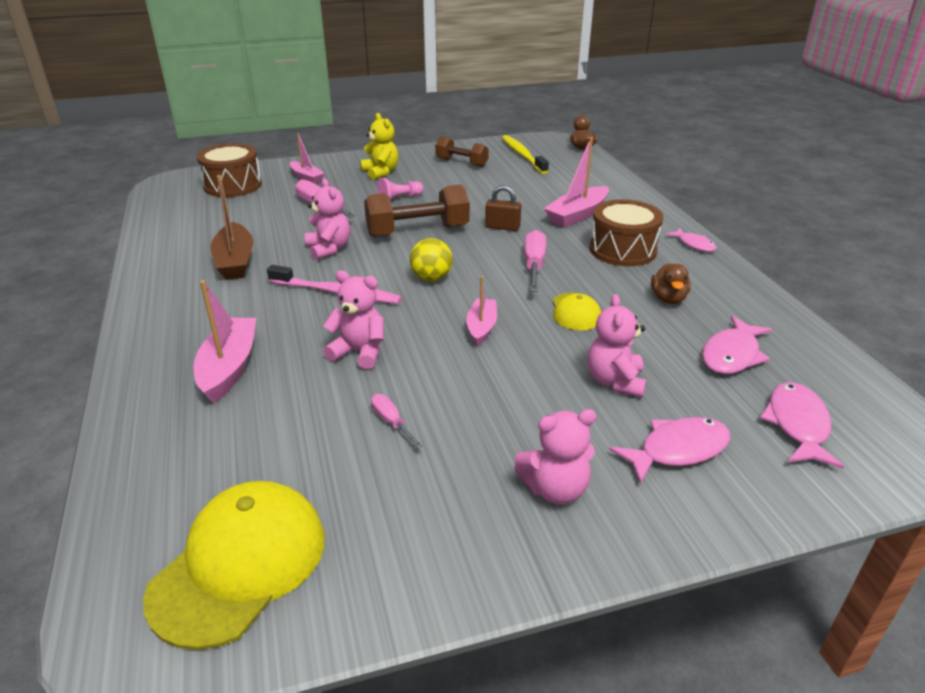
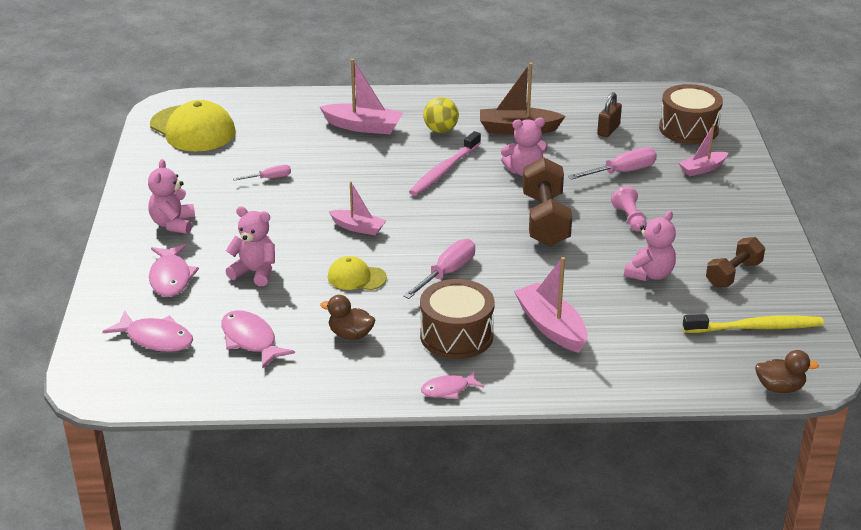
camera: 105 degrees right, 0 degrees up
(359, 352) = (354, 173): pink teddy bear -> pink teddy bear (650, 274)
(381, 172) = (710, 214): yellow teddy bear -> none
(431, 278) = (448, 215): yellow ball -> yellow ball (440, 130)
(502, 227) = (537, 270): brown padlock -> brown padlock (608, 130)
(534, 266) = (447, 273): pink screwdriver -> pink screwdriver turned 75 degrees counterclockwise

